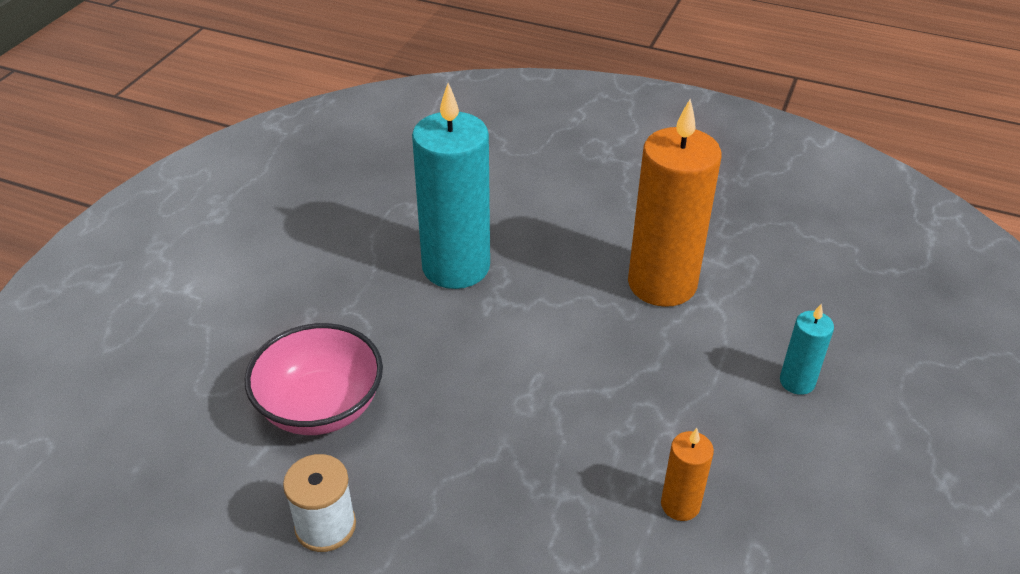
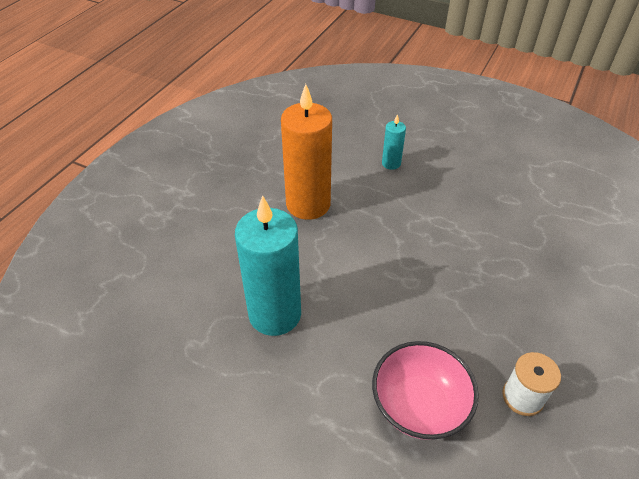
camera: 85 degrees left, 5 degrees up
(680, 505) = (479, 221): orange candle -> none

